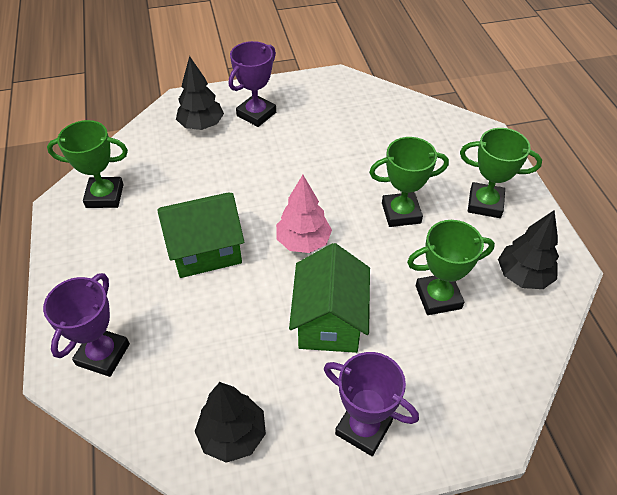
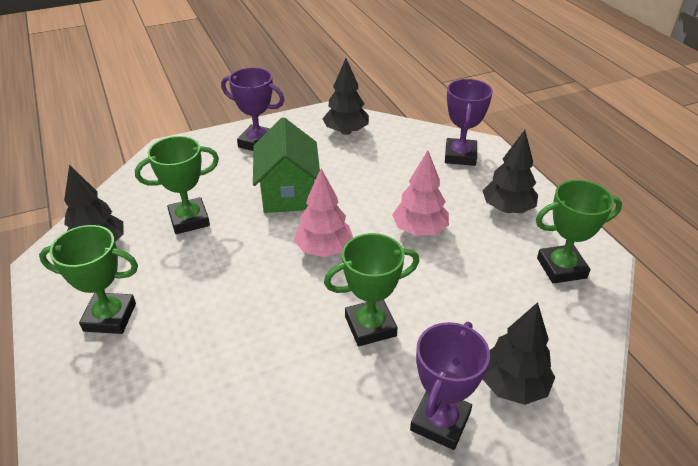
camera: 170 degrees right, 10 degrees down
(105, 263) = (507, 209): none -> black tree
(206, 250) = (419, 230): green house -> pink tree
(401, 213) = (216, 292): green trophy -> green trophy (370, 326)

